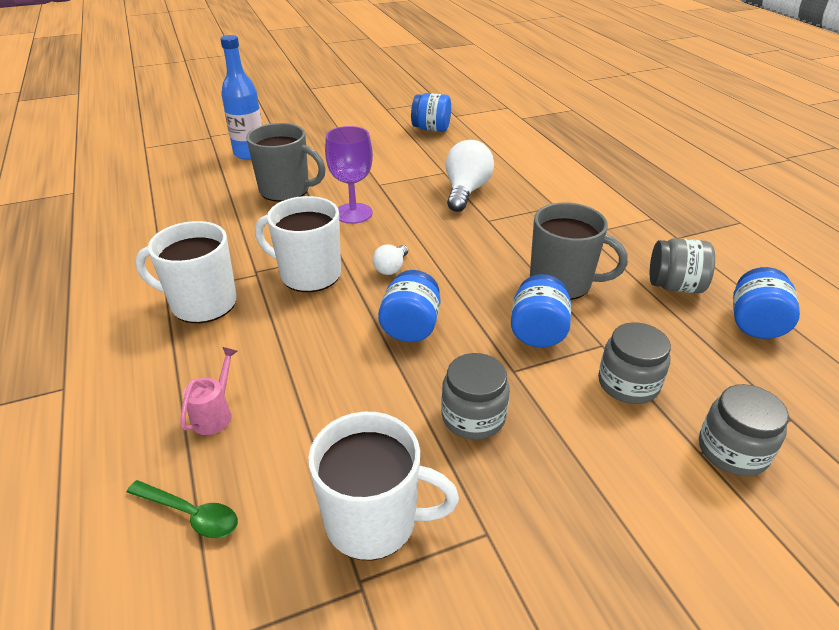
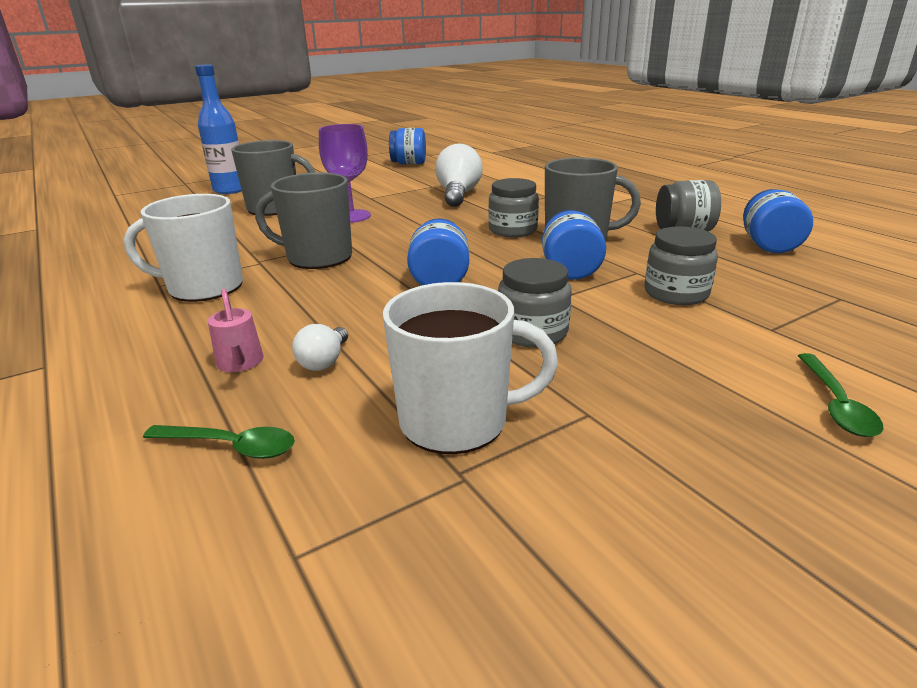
camera: 10 degrees left, 10 degrees down
(215, 414) = (240, 364): pink watering can -> pink watering can turned 150 degrees clockwise
(309, 274) = (318, 257): white mug -> grey mug
(391, 268) = (403, 246): white light bulb -> white light bulb (324, 361)
(714, 566) = (836, 404): none -> green spoon
(732, 451) = (801, 324): grey jar -> grey jar (513, 230)

